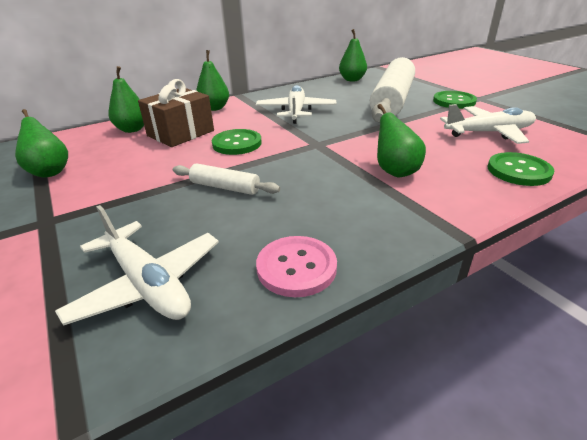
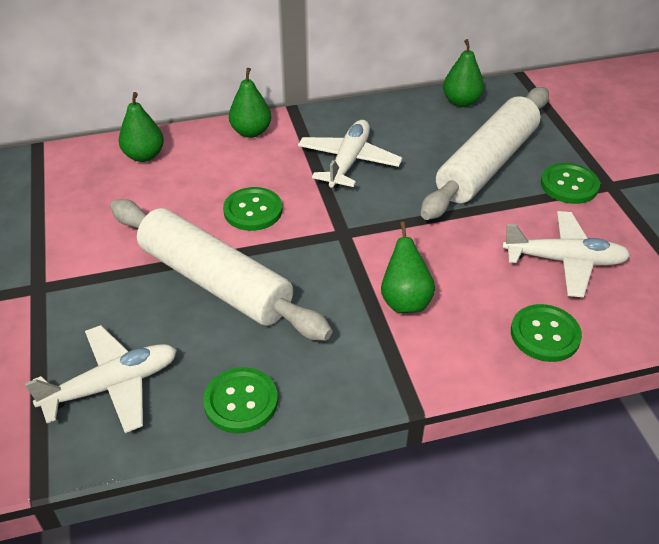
camera: 15 degrees right, 10 degrees up
(50, 172) = (48, 214): green pear -> none
(148, 284) = (112, 385): white plane -> white plane turned 90 degrees counterclockwise
(181, 133) = (196, 176): brown gift -> none
(225, 187) = (215, 281): white rolling pin -> white rolling pin, size x2.25
(296, 267) = (241, 402): pink button -> green button

